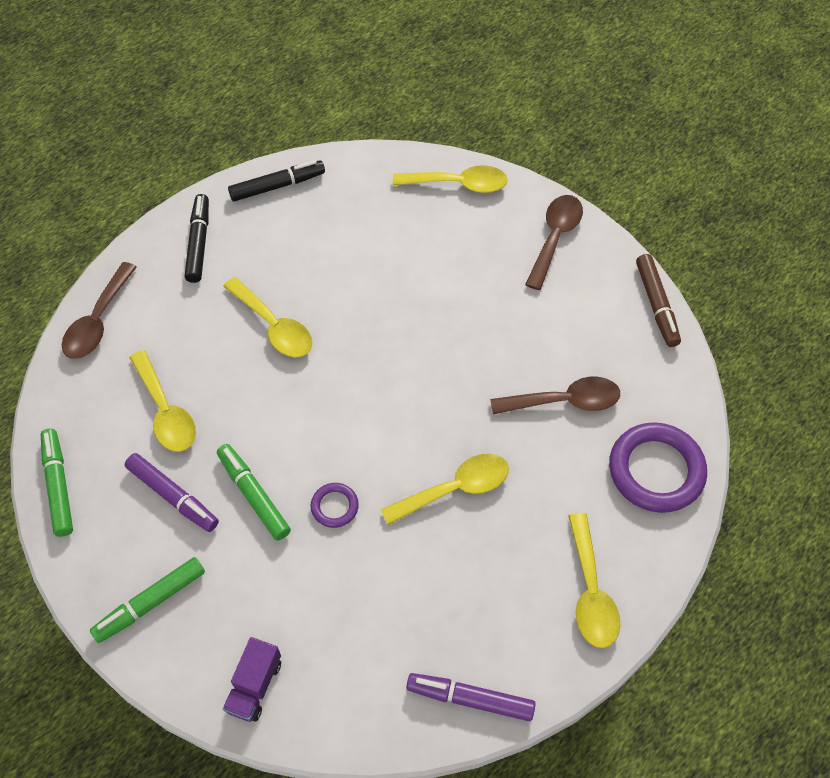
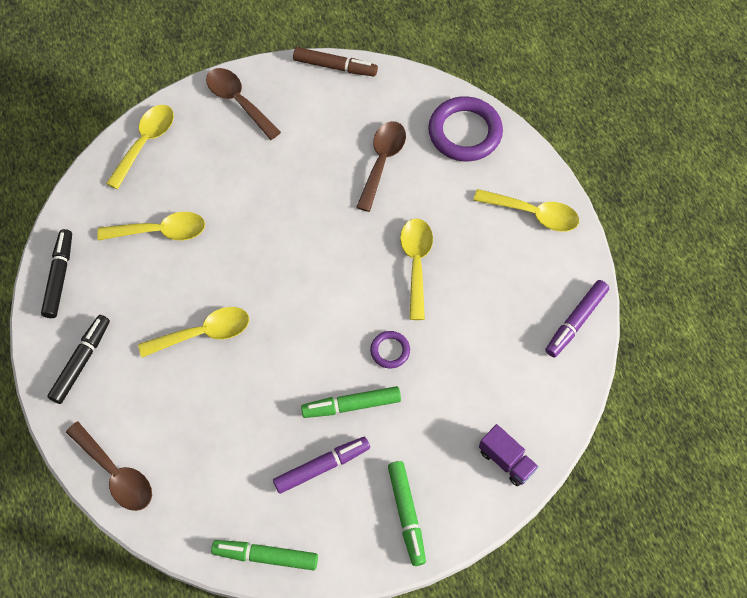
camera: 65 degrees left, 5 degrees up
(166, 411) = (239, 446): yellow spoon -> yellow spoon (161, 231)
(199, 243) = (81, 361): black marker -> black marker turned 90 degrees clockwise

